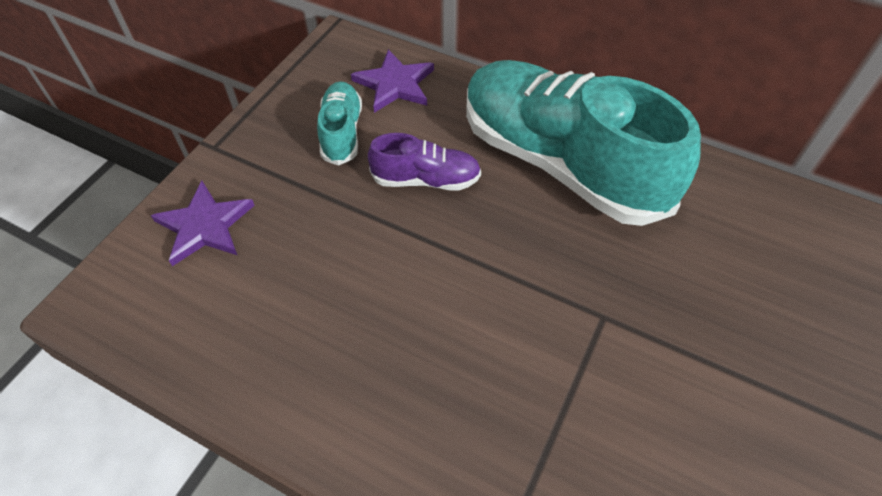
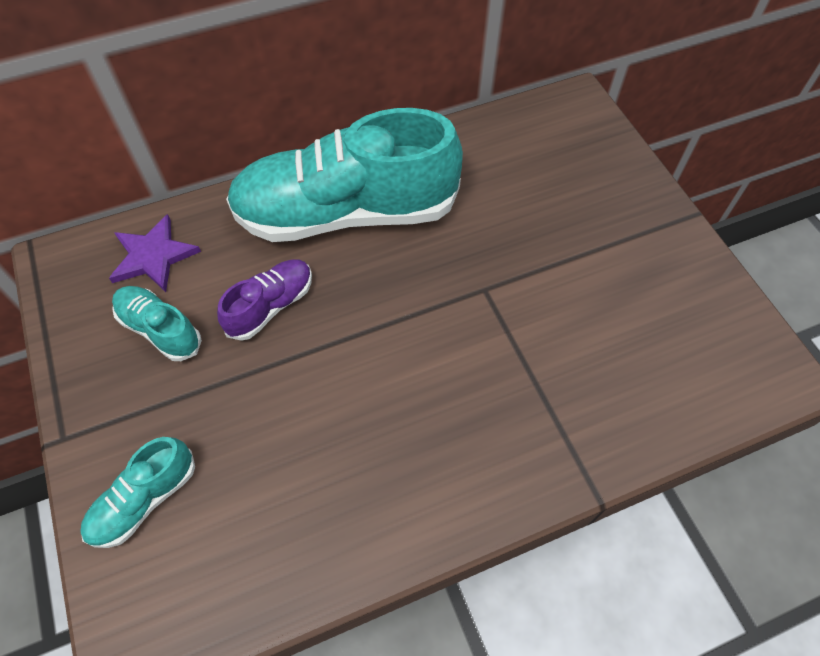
camera: 50 degrees left, 5 degrees up
(204, 226) = (144, 500): purple star -> turquoise shoe

